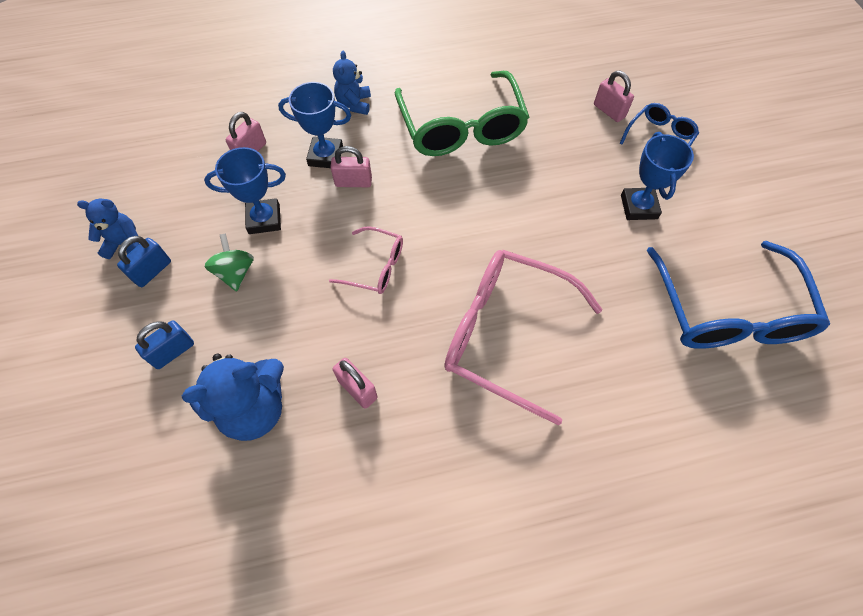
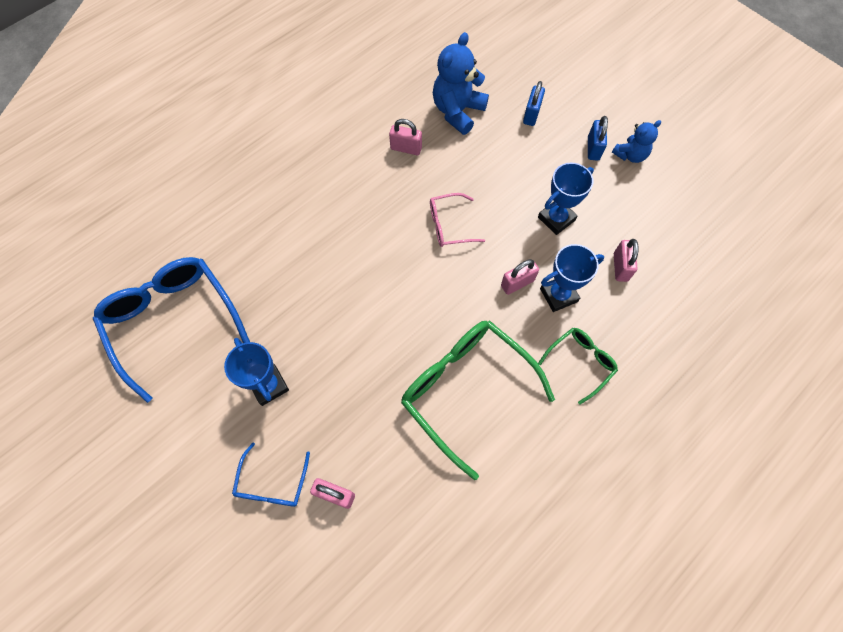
camera: 150 degrees right, 5 degrees up
(235, 272) = (540, 174): green spinning top -> none
(354, 104) = (580, 363): blue teddy bear -> green glasses
(507, 335) = (329, 225): pink glasses -> none

